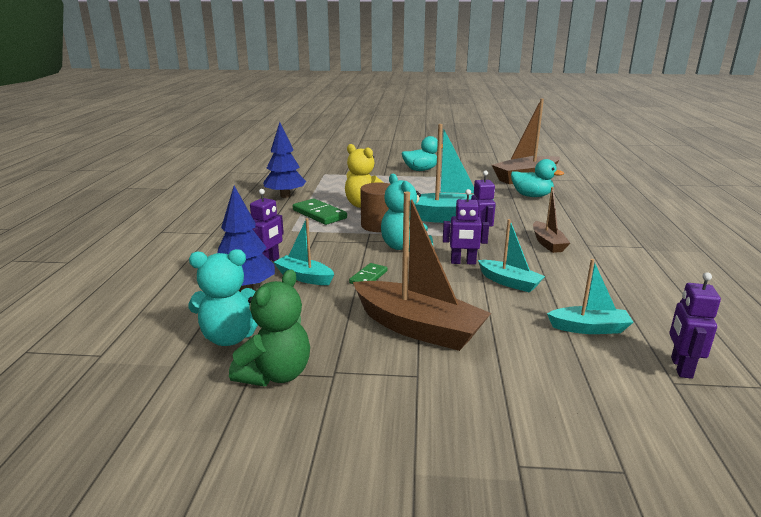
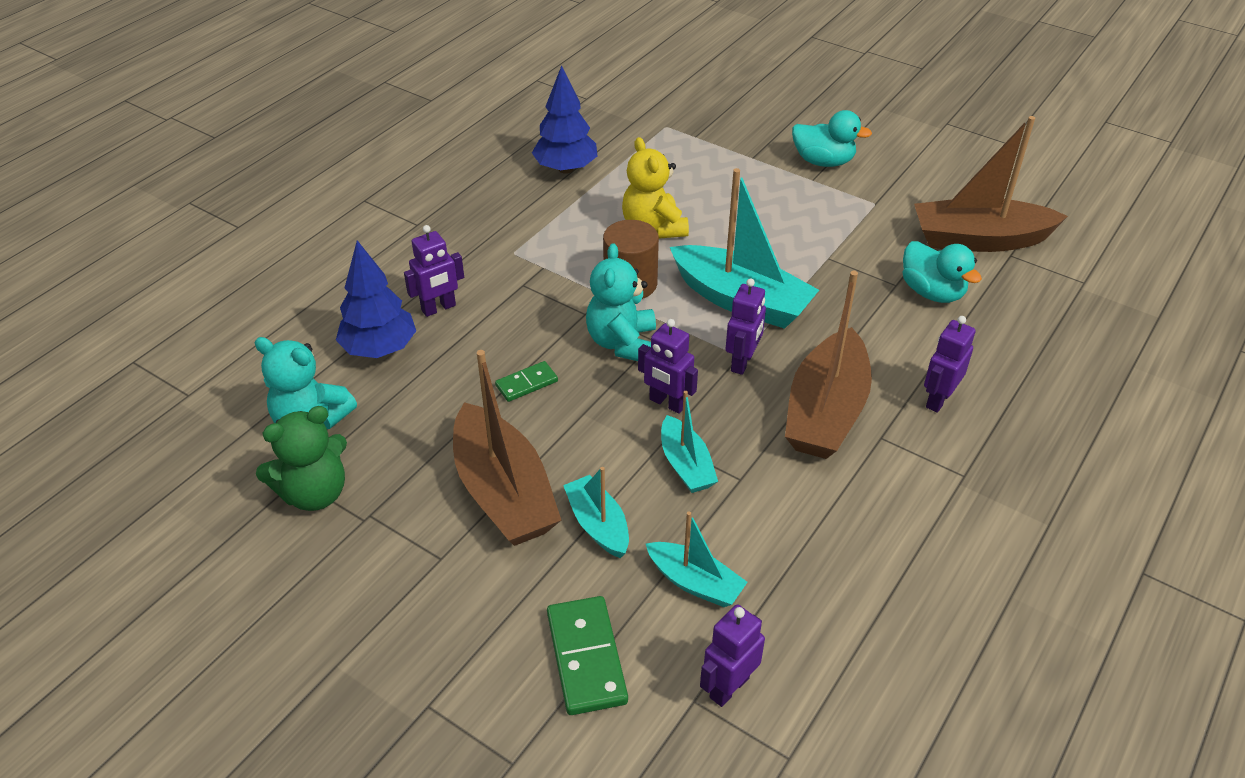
camera: 30 degrees right, 20 degrees up
(304, 277) = (455, 354): turquoise boat -> turquoise boat (598, 525)
(319, 214) = (575, 229): green domino -> green domino (586, 657)
(547, 243) = (826, 411): brown boat -> brown boat, size x1.83
(590, 226) = (938, 399): none -> purple robot

